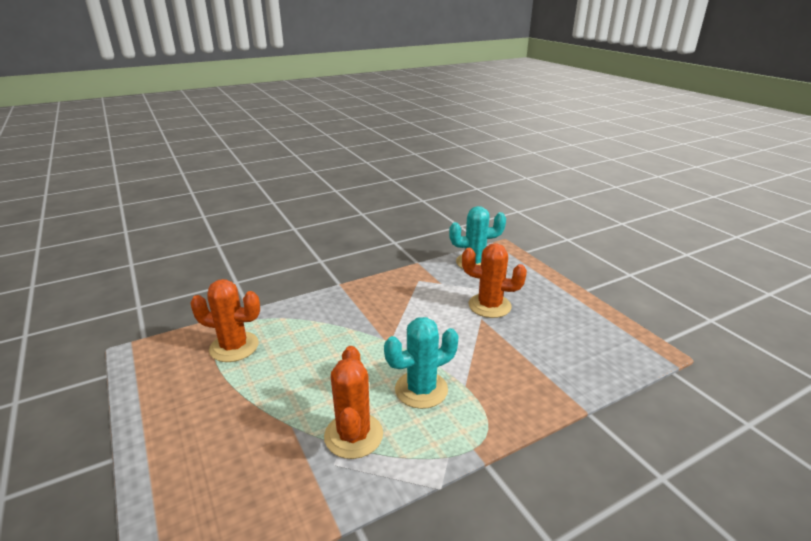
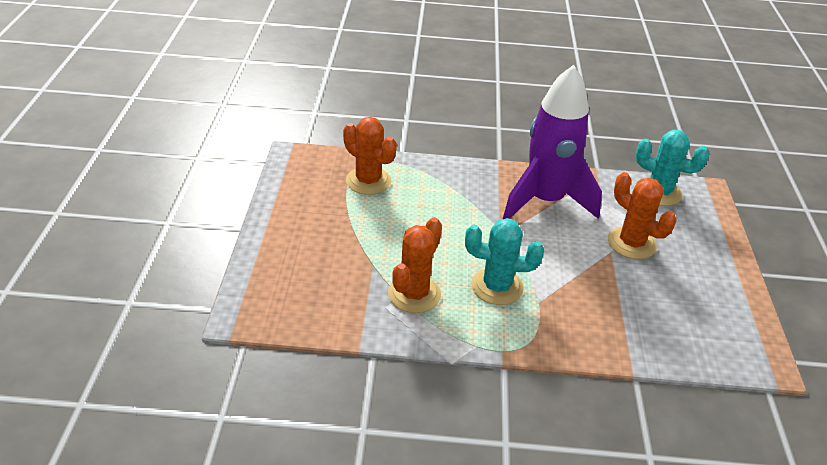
camera: 30 degrees right, 10 degrees up
(401, 301) = (545, 201): none -> purple rocket

